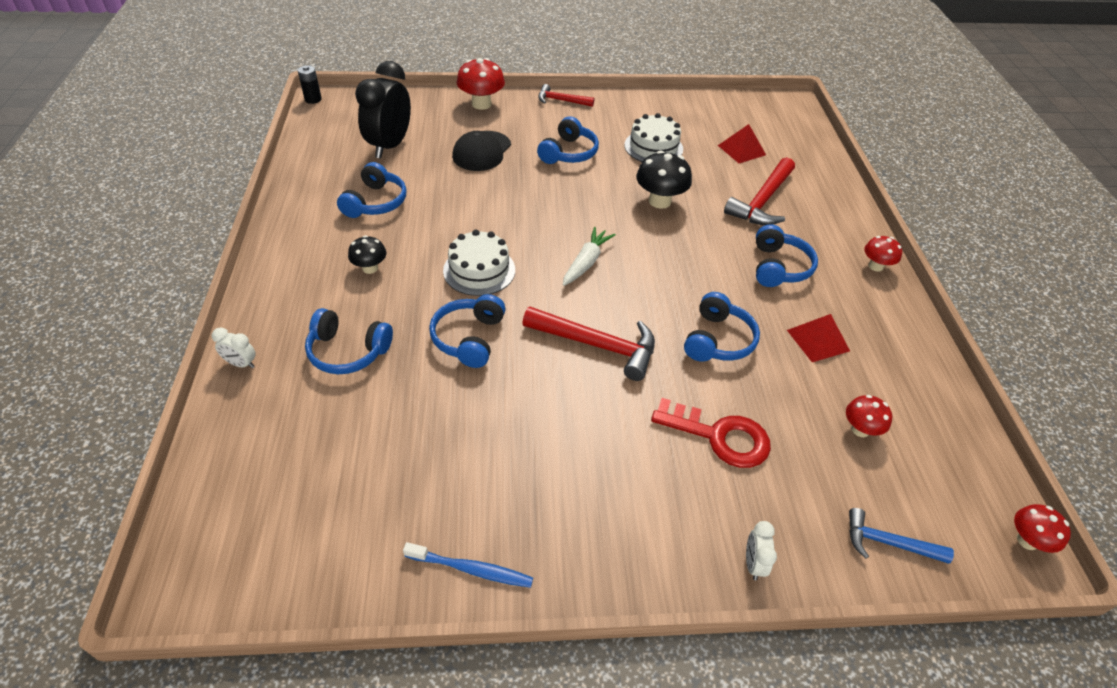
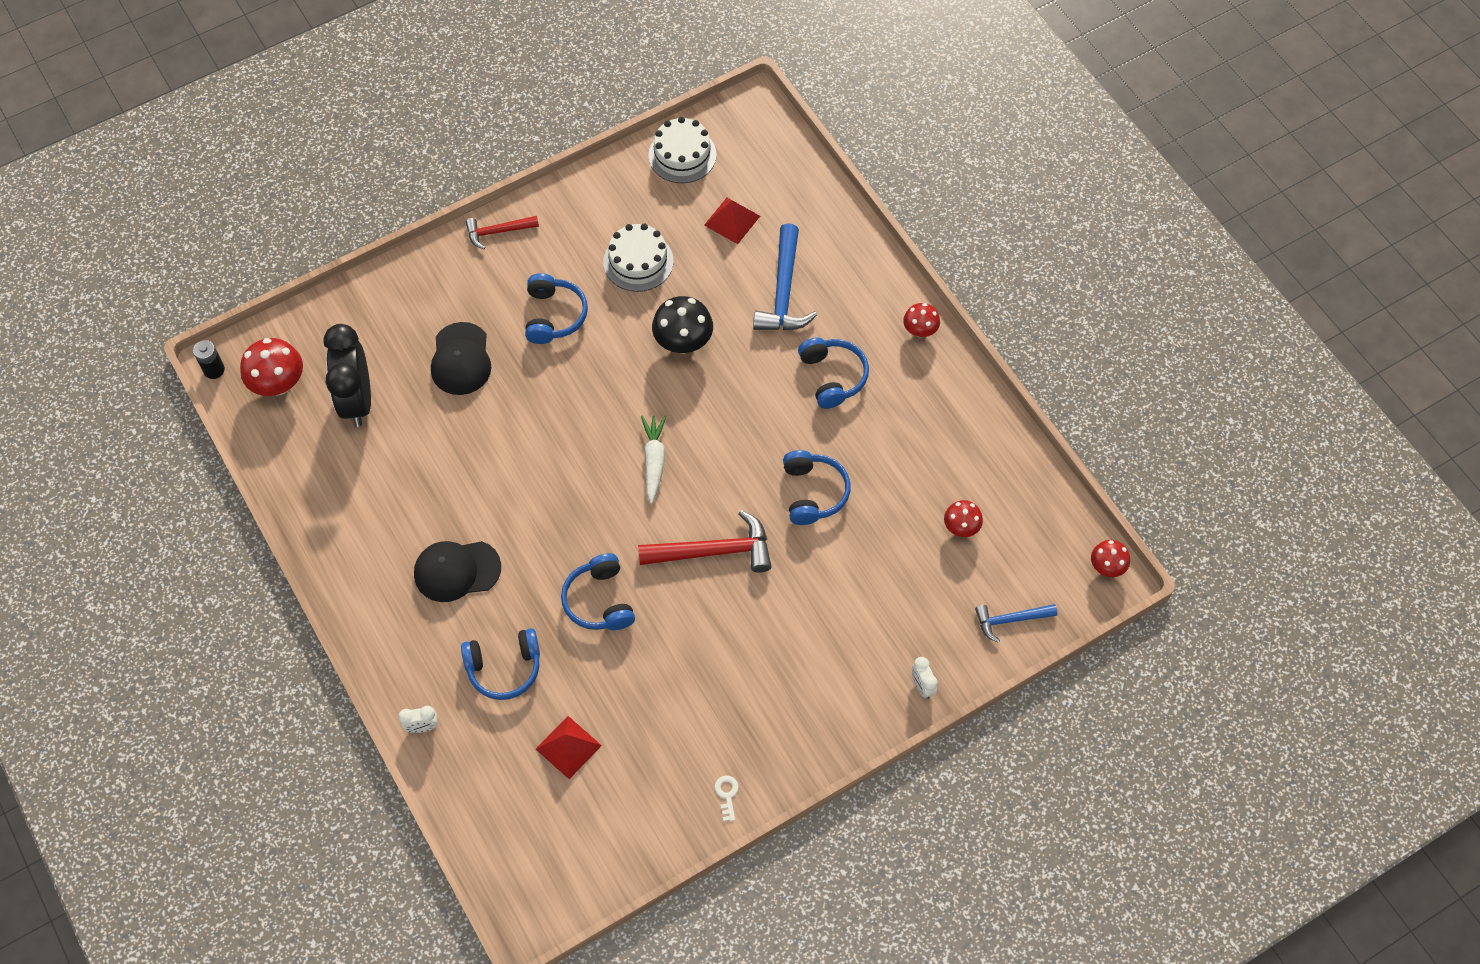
camera: 25 degrees left, 15 degrees up
(370, 268) = (457, 571): black mushroom -> black cap
(375, 202) = (401, 487): blue headphones -> none
(471, 569) = (727, 795): blue toothbrush -> white key
(479, 270) = (560, 521): white cake -> white cake (682, 155)
(481, 104) = (411, 282): red mushroom -> red mushroom (278, 384)
(719, 436) = (855, 591): red key -> none
(762, 201) = (783, 291): red hammer -> blue hammer
(818, 340) = (897, 449): red pyramid -> red pyramid (568, 747)

